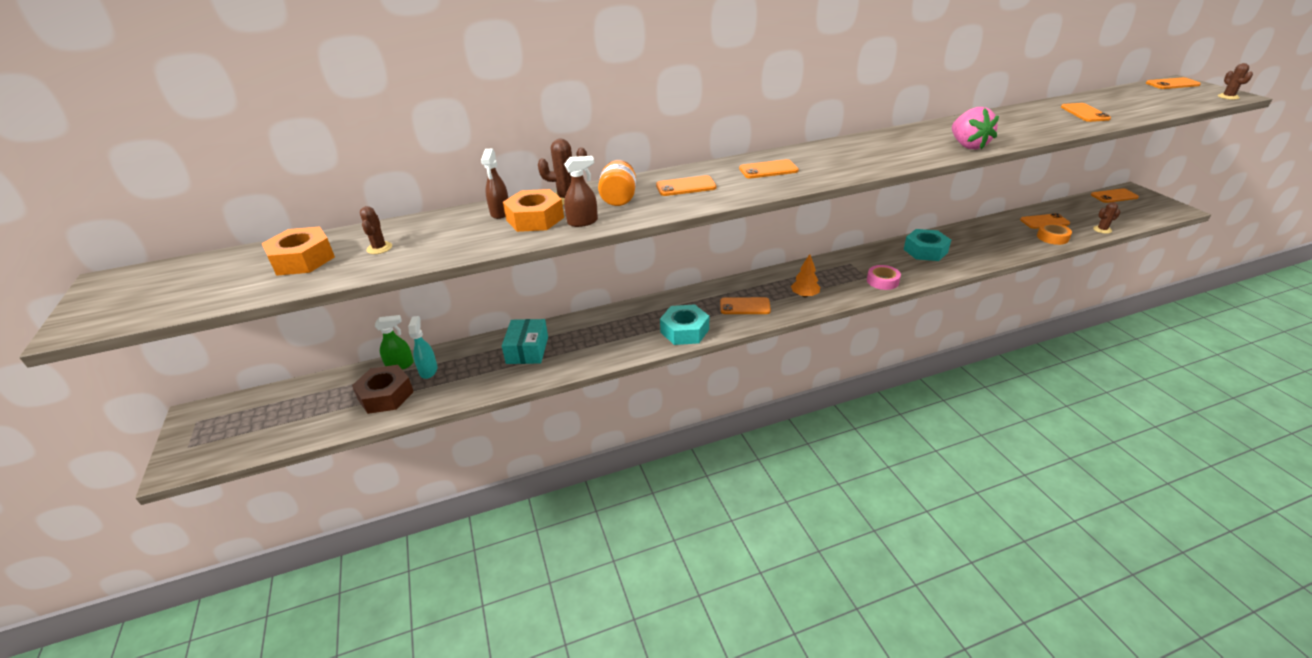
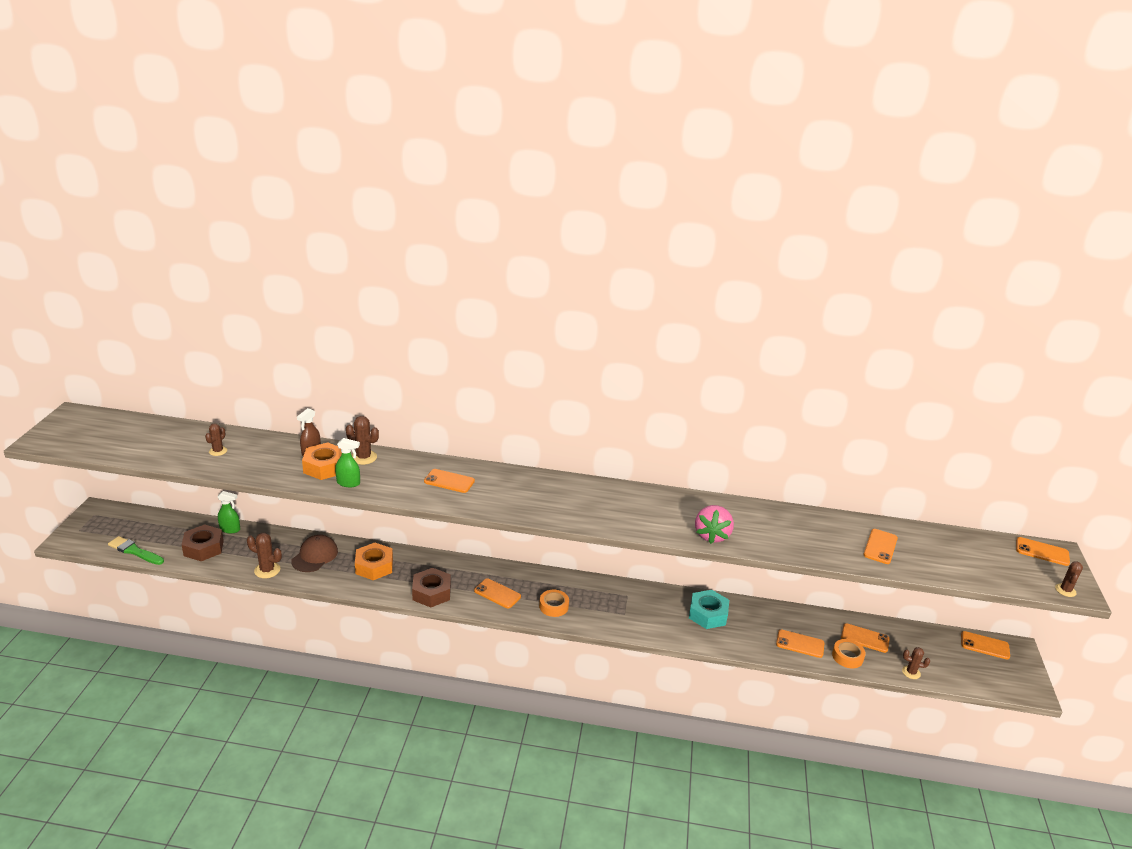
camera: 25 degrees right, 5 degrees down
(295, 435) = (135, 551): none -> green brush
(302, 260) = (172, 441): orange nut -> orange nut (374, 566)
(428, 370) = (242, 542): turquoise spray bottle -> none
(488, 384) = (267, 570): none -> brown cactus
(527, 350) = (315, 556): turquoise box -> brown cap
(583, 222) = (348, 483): brown spray bottle -> green spray bottle
(619, 199) = (393, 473): orange jar -> none
(684, 331) = (431, 592): turquoise nut -> brown nut
(768, 170) = (525, 491): orange phone -> orange phone (800, 644)
(804, 295) = (553, 606): orange tree -> orange tape
(882, 281) = (632, 624): pink tape -> none

